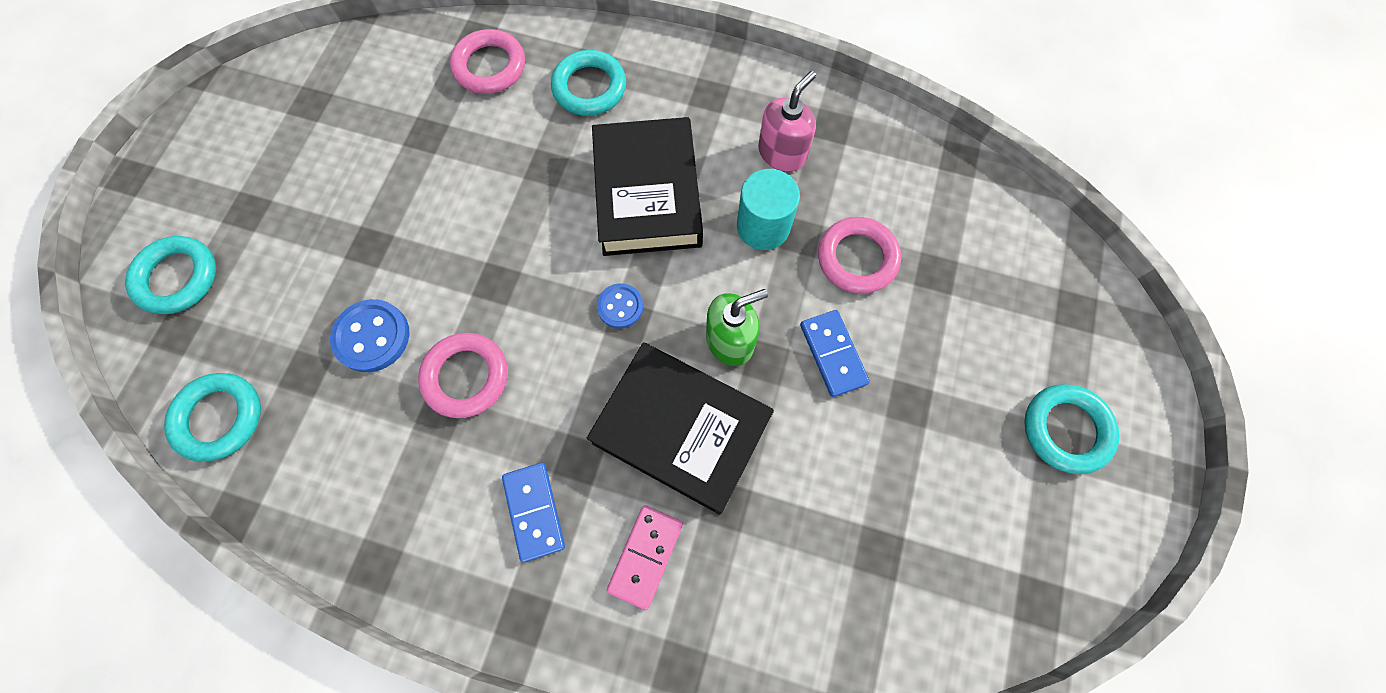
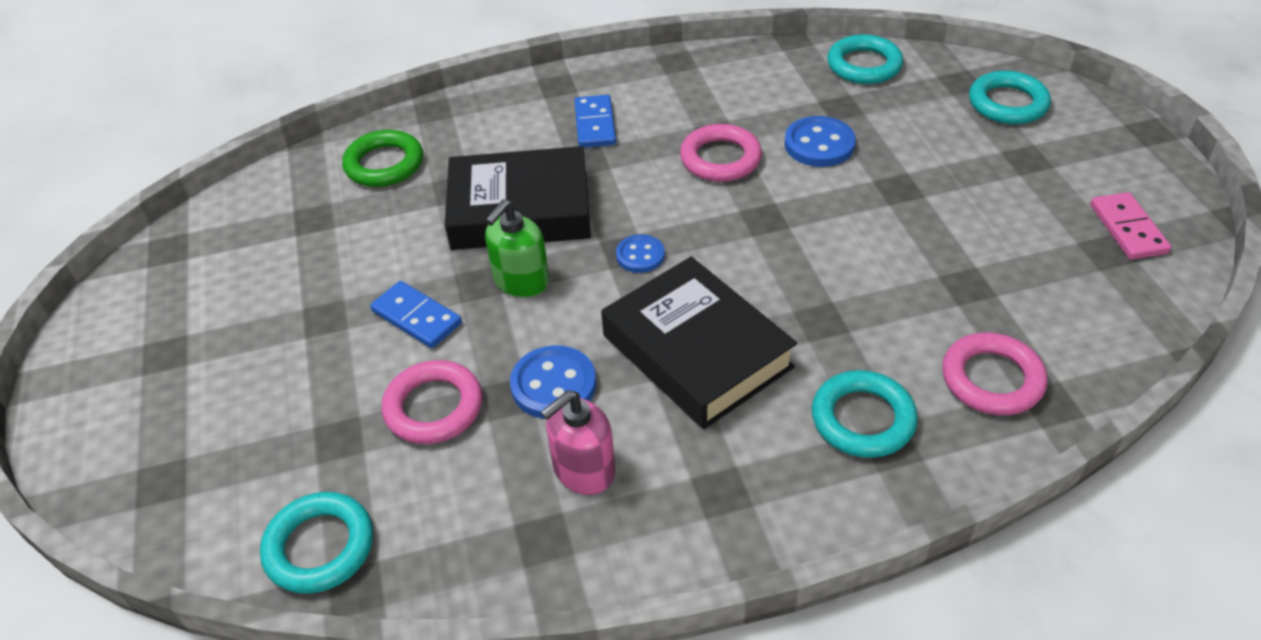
camera: 150 degrees right, 25 degrees down
(534, 511) = (595, 124): blue domino -> blue domino turned 45 degrees clockwise
(646, 556) = (495, 141): pink domino -> pink domino (1127, 229)
(763, 226) = (553, 385): turquoise cylinder -> blue button
(775, 597) = (384, 164): none -> green ring
(782, 153) = (583, 470): pink soap dispenser -> pink soap dispenser turned 45 degrees clockwise
(1065, 430) = (159, 369): turquoise ring -> turquoise ring (320, 547)

